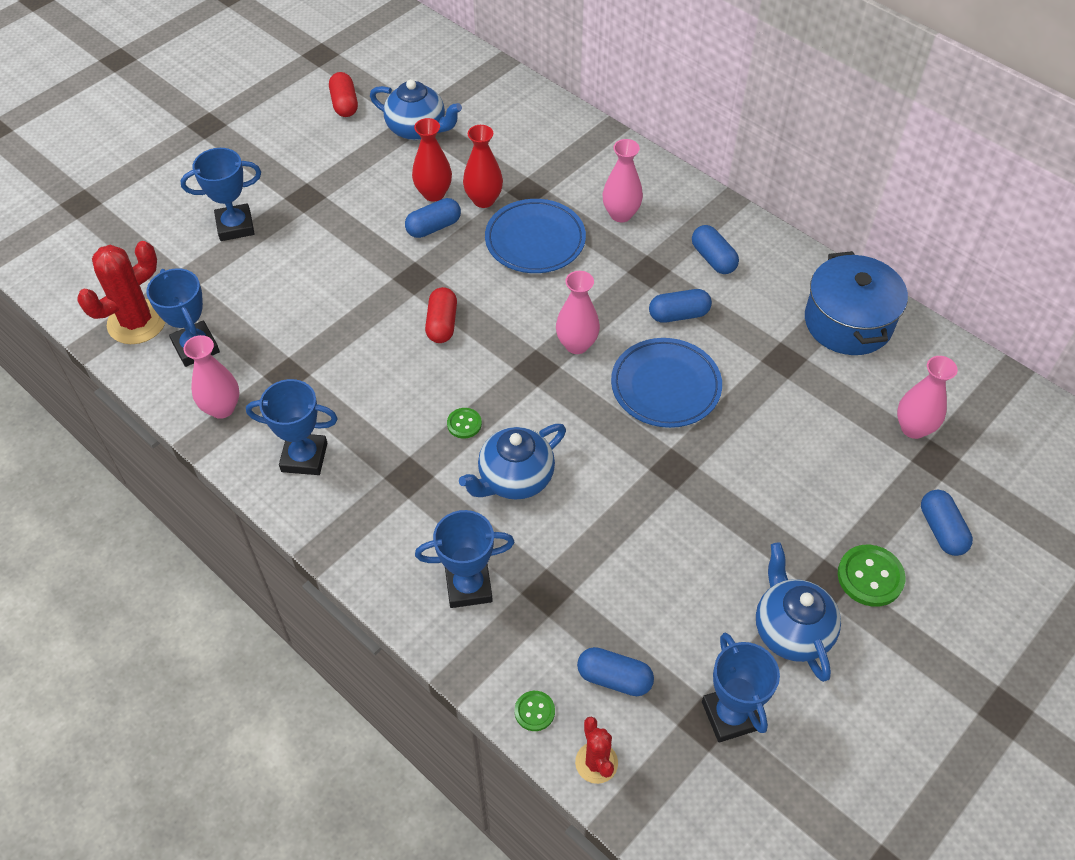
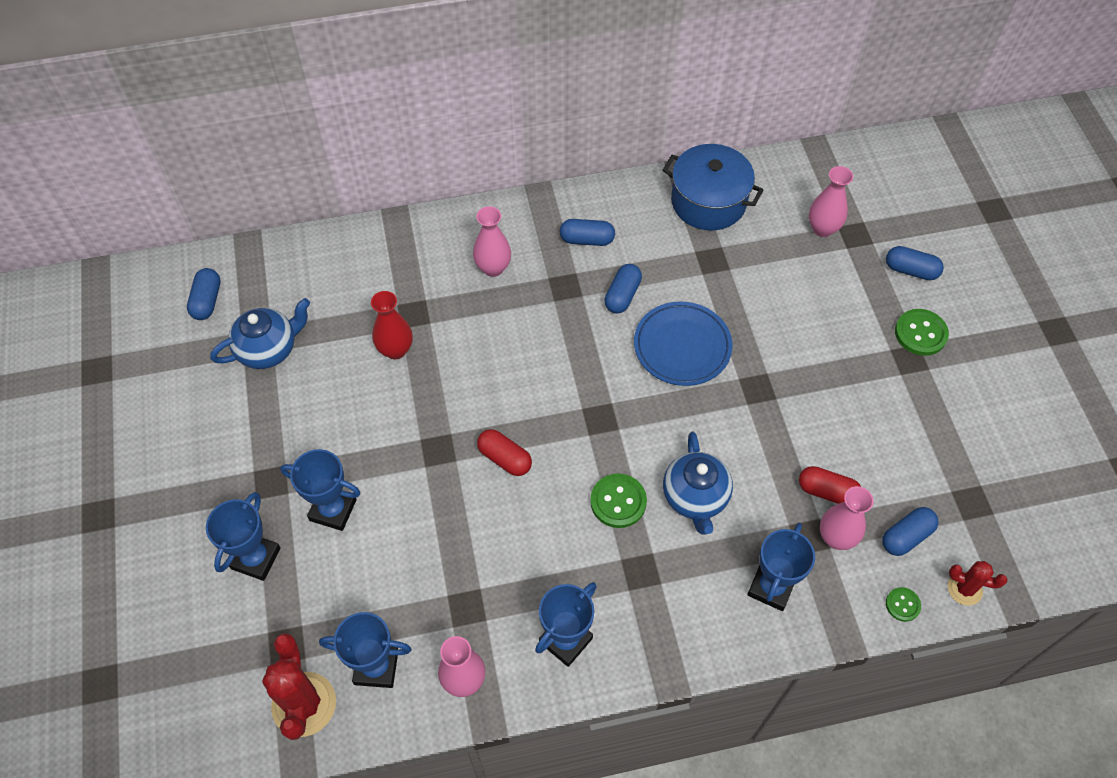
camera: 55 degrees left, 5 degrees up
(345, 104) = (182, 386): red capsule -> red capsule (827, 491)
(433, 193) = (356, 381): red vase -> none
(434, 227) = (394, 403): blue capsule -> blue capsule (207, 301)
(464, 424) = (618, 501): green button -> green button, size x1.73
(535, 240) = (471, 341): blue plate -> none
(576, 344) = (599, 378): pink vase -> pink vase (836, 537)
(730, 715) = (975, 483): blue trophy -> blue trophy (333, 510)
(791, 630) = (933, 405): blue teapot -> none

